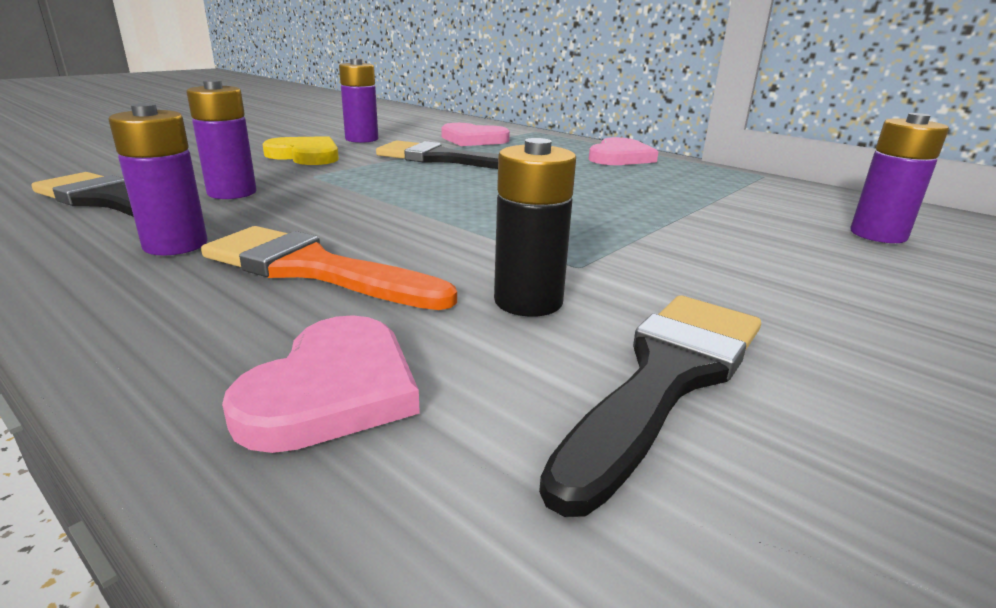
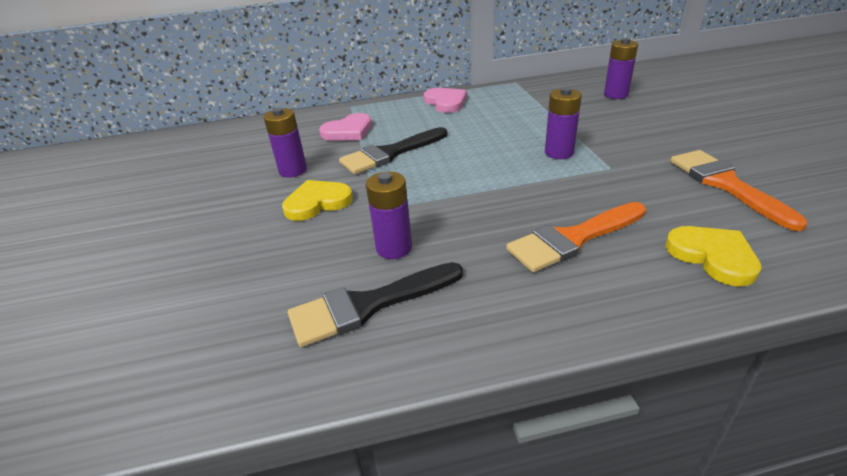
camera: 50 degrees left, 10 degrees up
(175, 245) = (498, 282): purple battery -> purple battery (559, 152)
(332, 390) = (713, 256): pink heart -> yellow heart
(528, 301) = (646, 191): black battery -> none
(666, 378) = (726, 185): black brush -> orange brush

